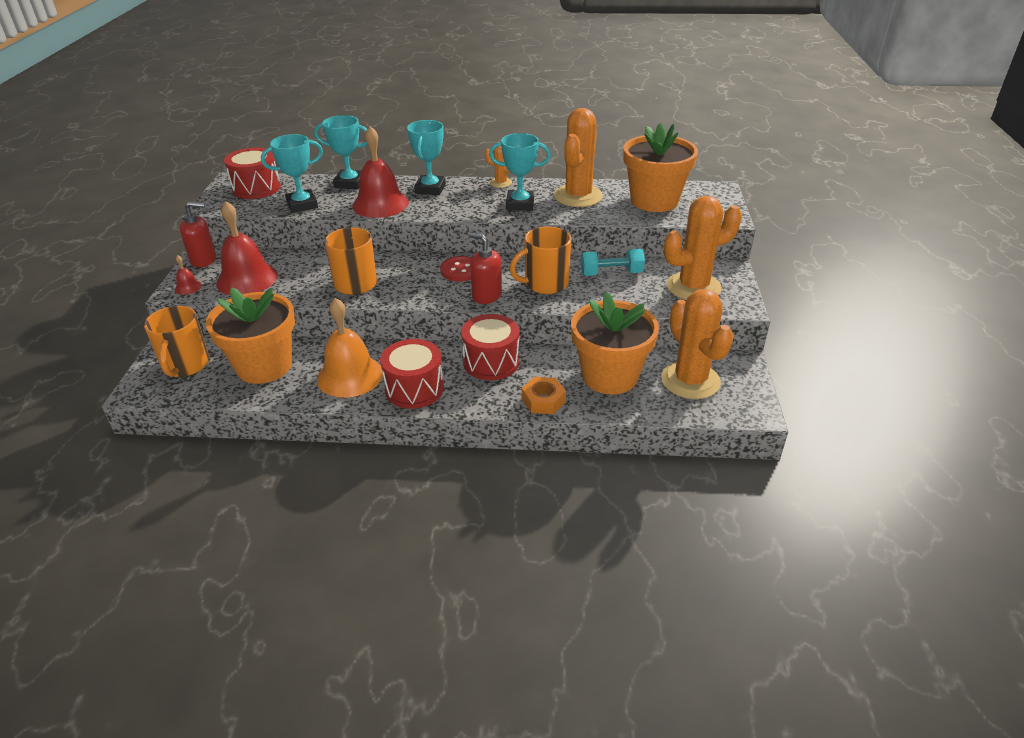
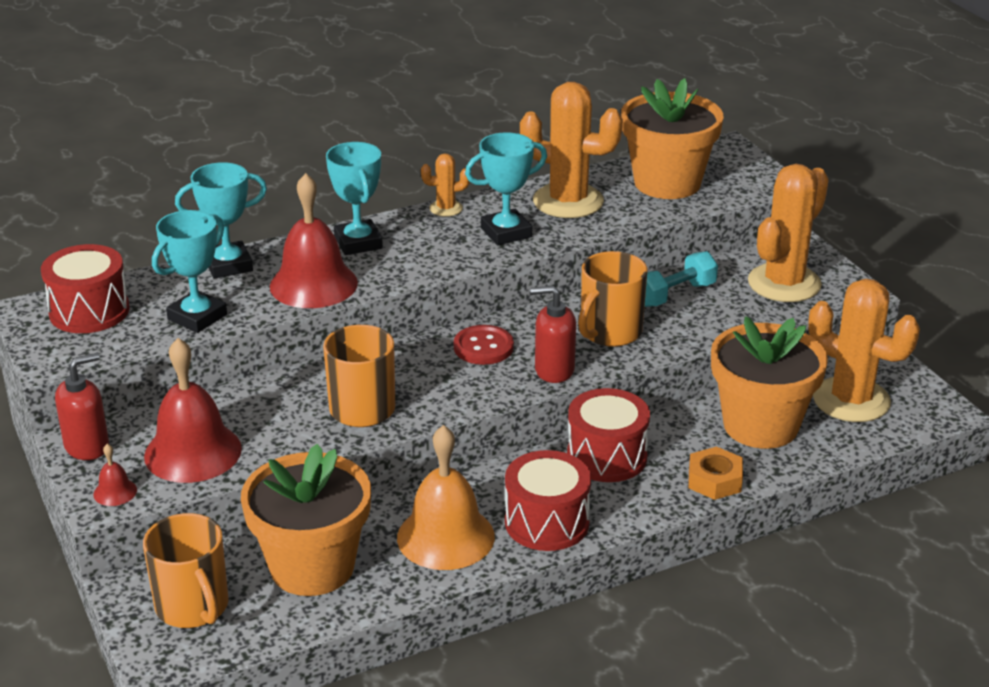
camera: 30 degrees left, 5 degrees down
(578, 196) = (568, 201): orange cactus -> orange cactus turned 60 degrees counterclockwise

